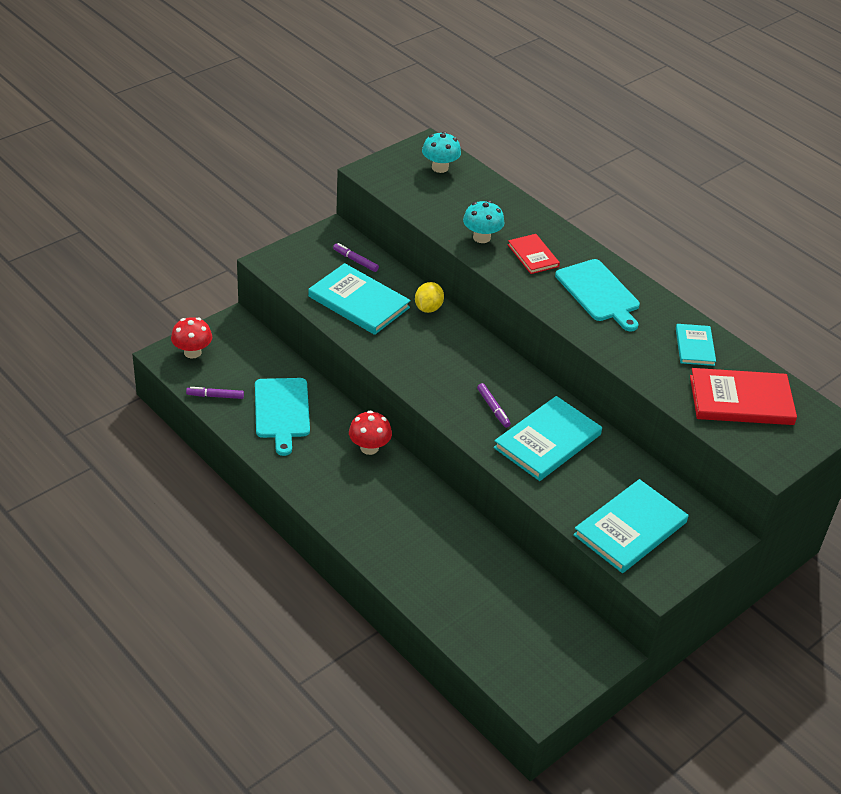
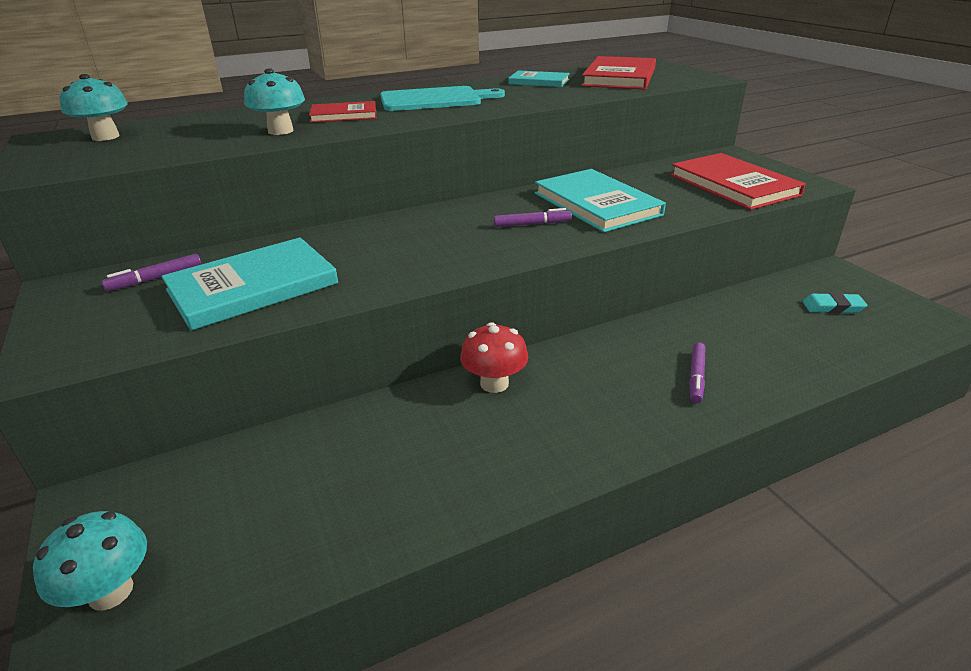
camera: 70 degrees left, 10 degrees down
(192, 352) = (111, 591): red mushroom -> turquoise mushroom
(215, 396) = (273, 567): purple marker -> purple marker (696, 377)
(282, 411) = (370, 469): turquoise cutting board -> none
(428, 308) = (315, 239): yellow lemon -> none
(537, 637) = (832, 307): none -> turquoise eraser
(630, 529) = (733, 185): turquoise book -> red book

